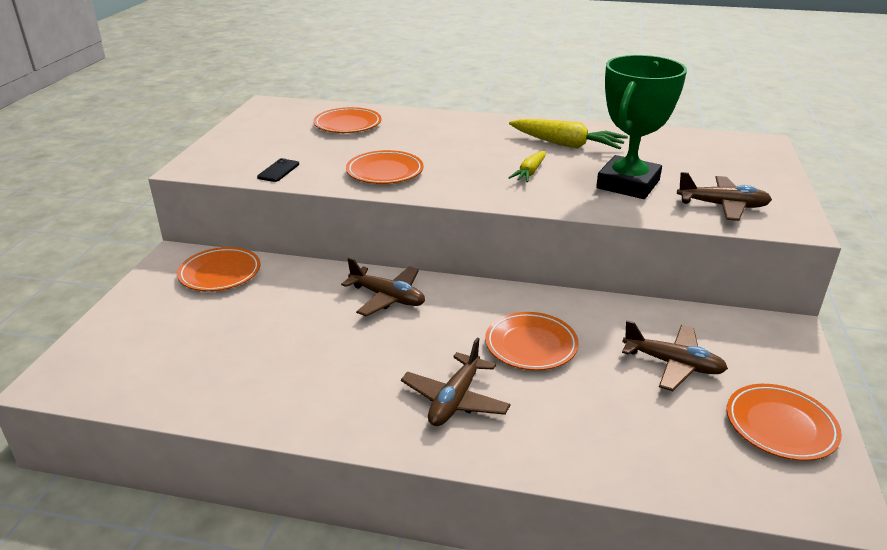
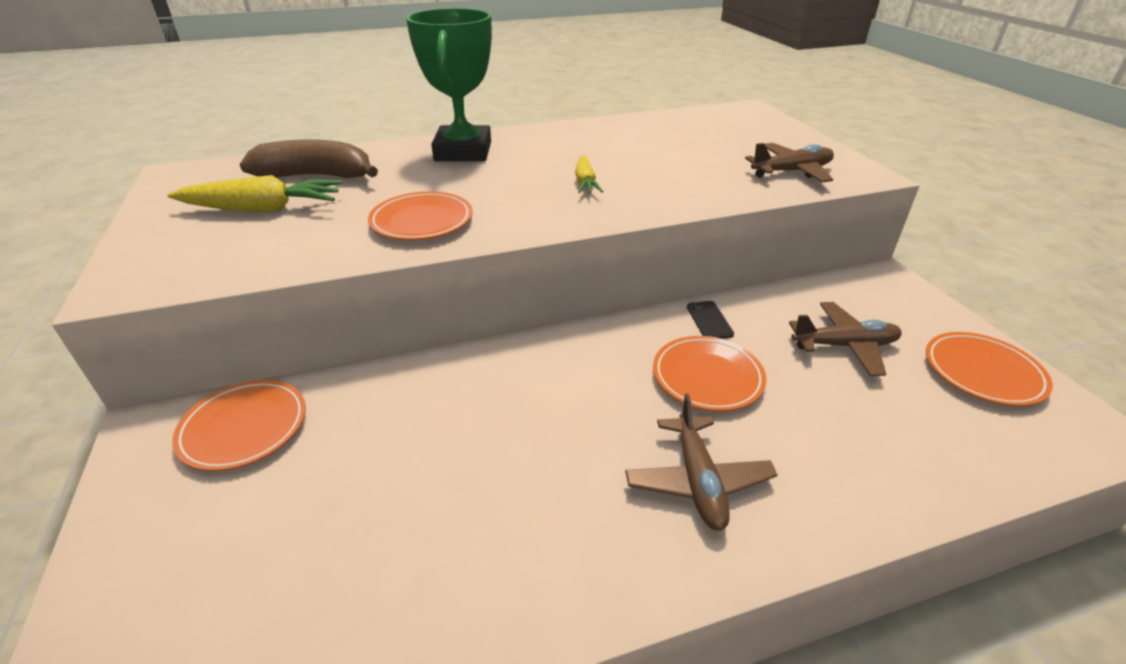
camera: 30 degrees left, 5 degrees up
(278, 171) = (272, 256): black phone -> black phone (709, 320)
(347, 125) = (316, 176): orange plate -> brown banana
(387, 297) = (504, 379): brown plane -> none
(566, 145) = (588, 146): yellow carrot -> yellow carrot (263, 209)
(628, 184) = (690, 171): green trophy -> green trophy (463, 151)

